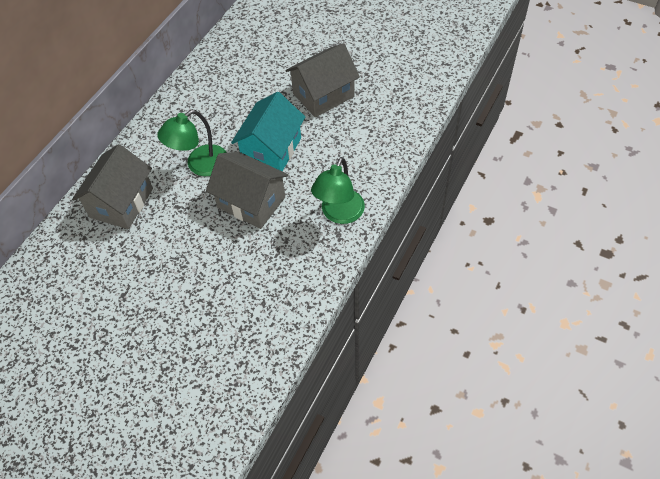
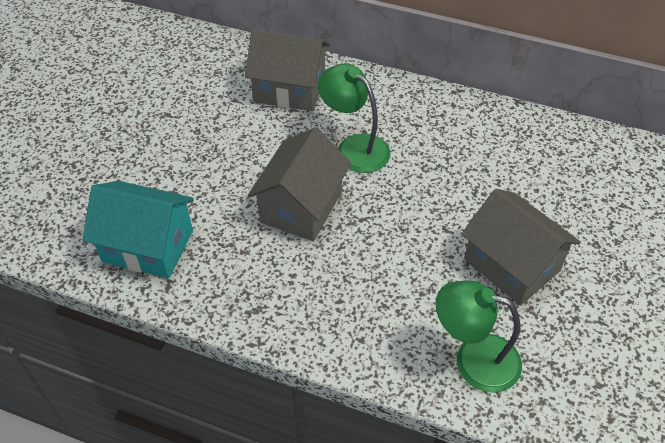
camera: 80 degrees right, 5 degrees down
(272, 150) = (392, 216): turquoise house -> turquoise house (148, 246)
(339, 214) = (290, 307): green lamp -> green lamp (473, 359)

